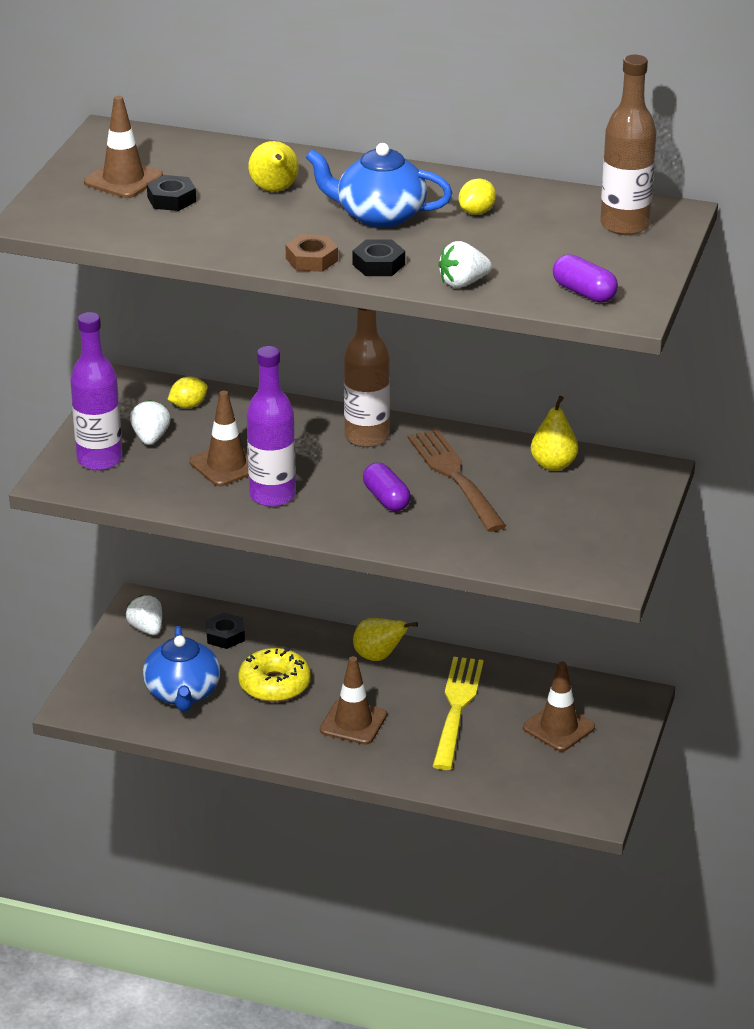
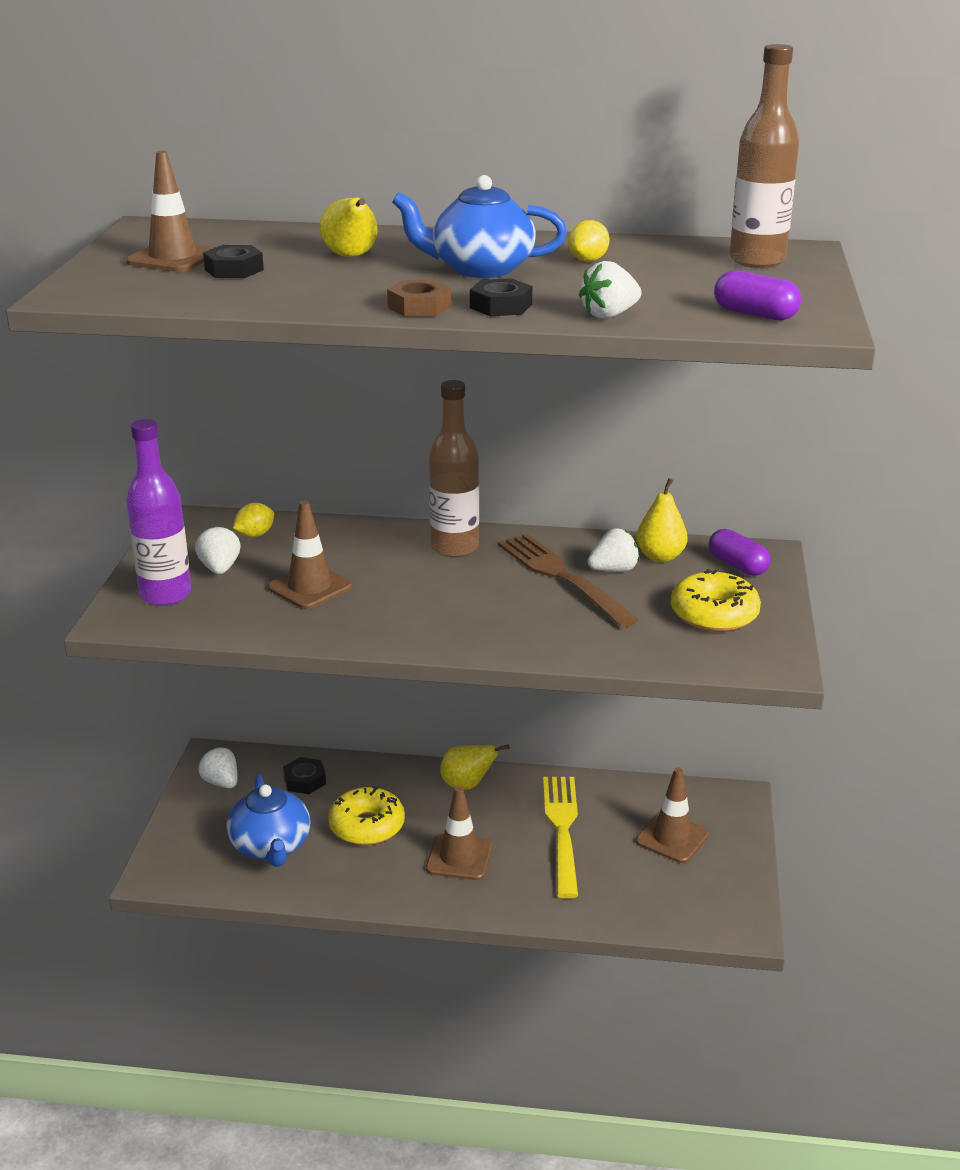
camera: 10 degrees left, 5 degrees down
(272, 495) = (369, 613): purple bottle -> none
(386, 499) = (496, 605): purple capsule -> purple capsule (737, 565)
(504, 474) = (613, 570): none -> white strawberry
(577, 527) = (714, 614): none -> yellow donut

